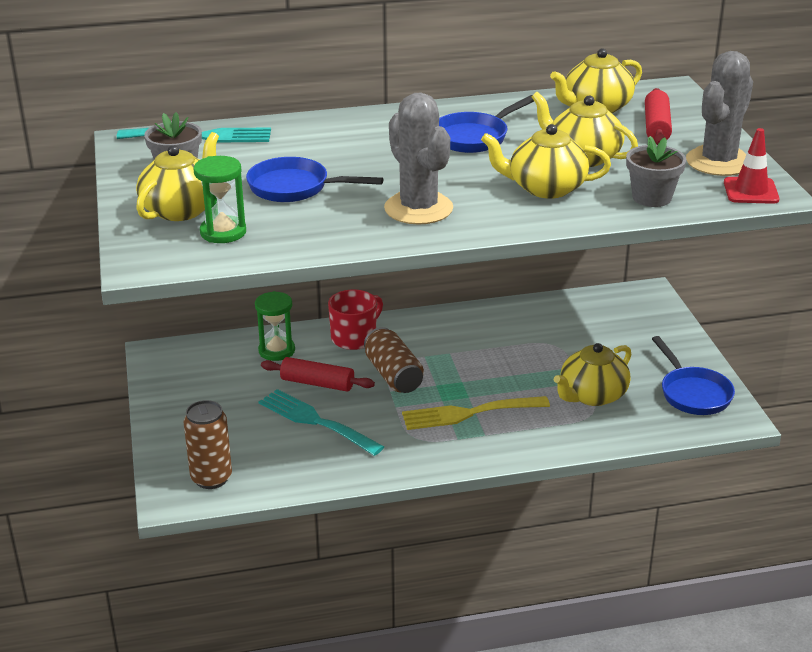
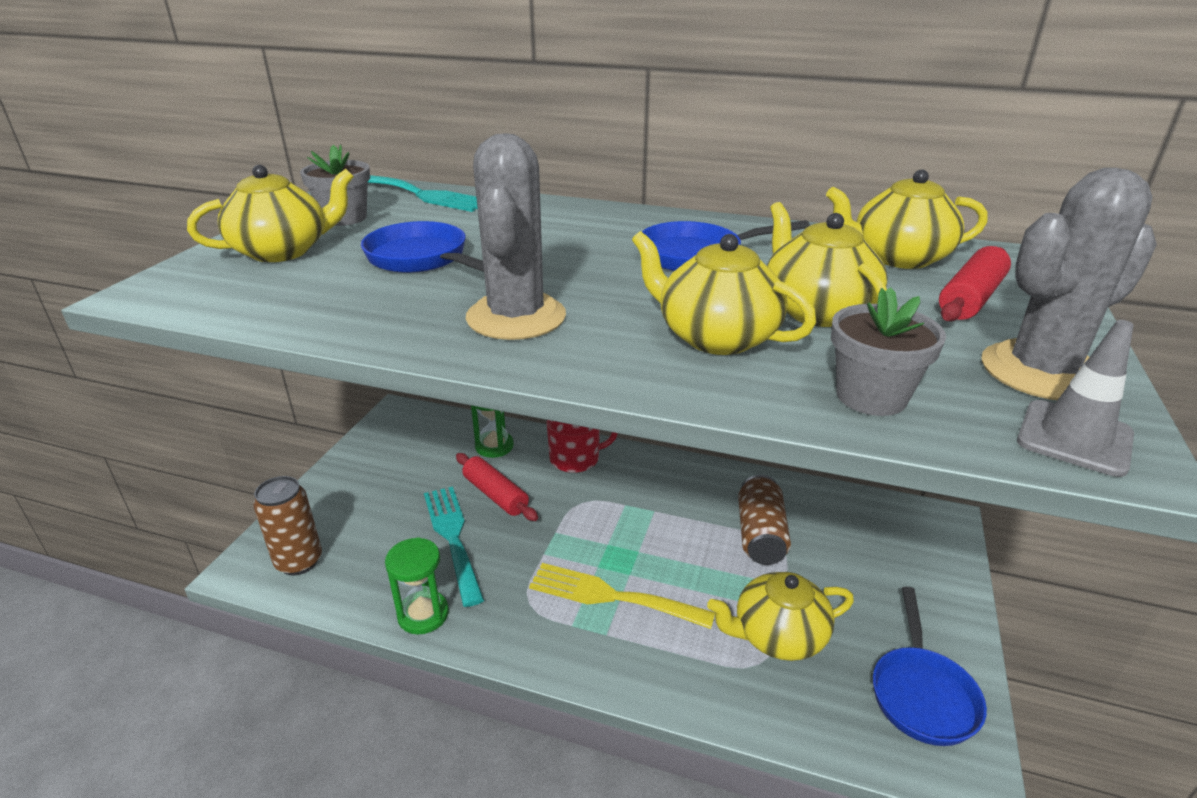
camera: 30 degrees right, 0 degrees up
(223, 232) = (274, 284): green hourglass -> green hourglass (423, 614)
(393, 375) = (575, 514): brown can -> brown can (760, 535)
(751, 191) = (1074, 438): red traffic cone -> grey traffic cone

